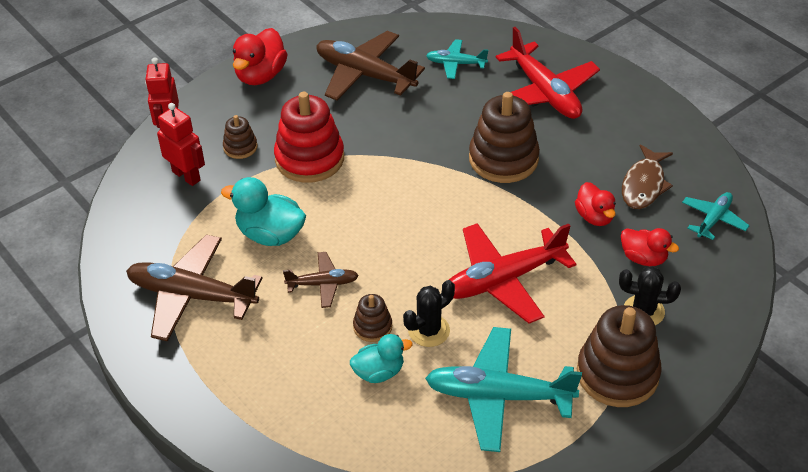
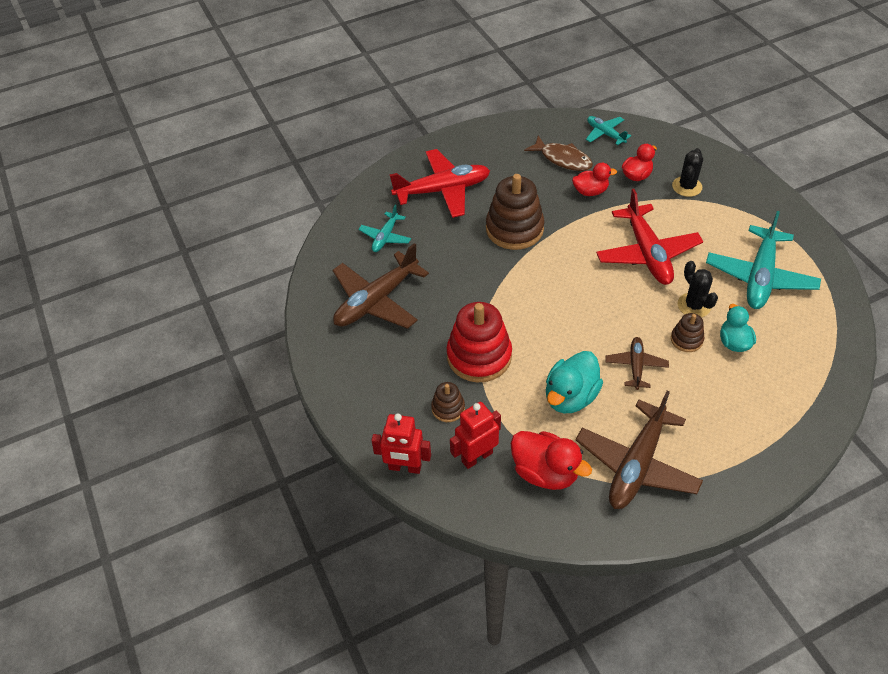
camera: 75 degrees left, 5 degrees up
(260, 75) = (347, 381): red duck -> red duck (545, 472)
(617, 374) = (742, 212): brown stacking toy -> none

